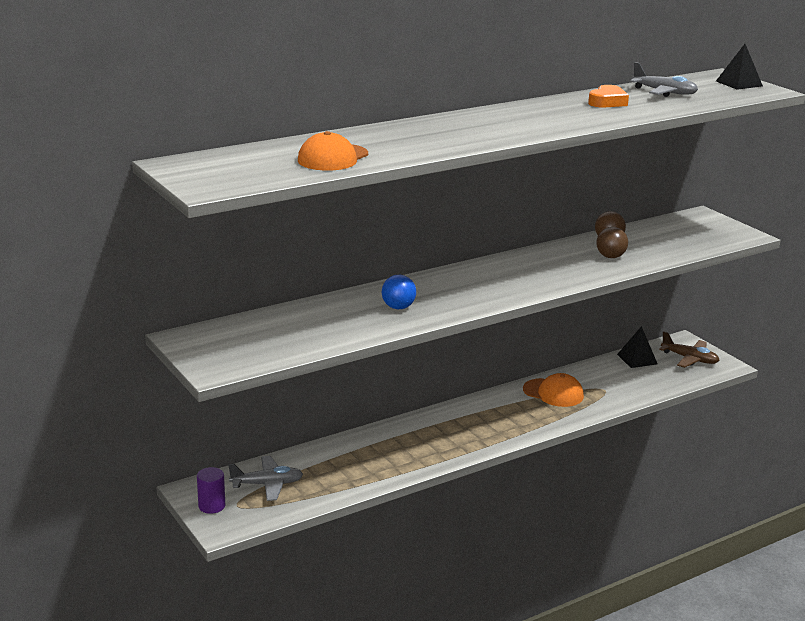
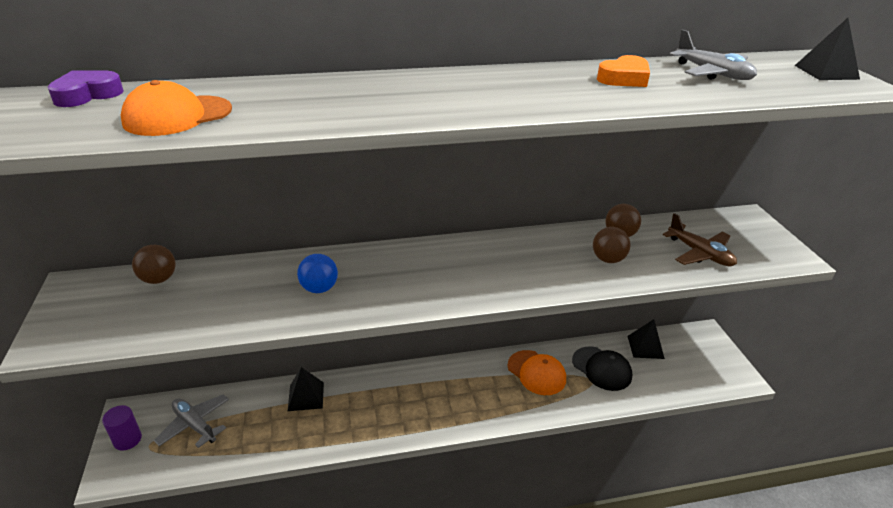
camera: 20 degrees right, 10 degrees up
(239, 153) = (87, 95): none -> purple heart
(253, 323) = (159, 279): none -> brown ball
(267, 484) = (195, 425): grey plane -> grey plane turned 150 degrees counterclockwise
(355, 447) = (306, 396): none -> black pyramid
(608, 380) = (601, 368): none -> black cap
(689, 359) = (702, 360): brown plane -> brown plane (700, 253)

